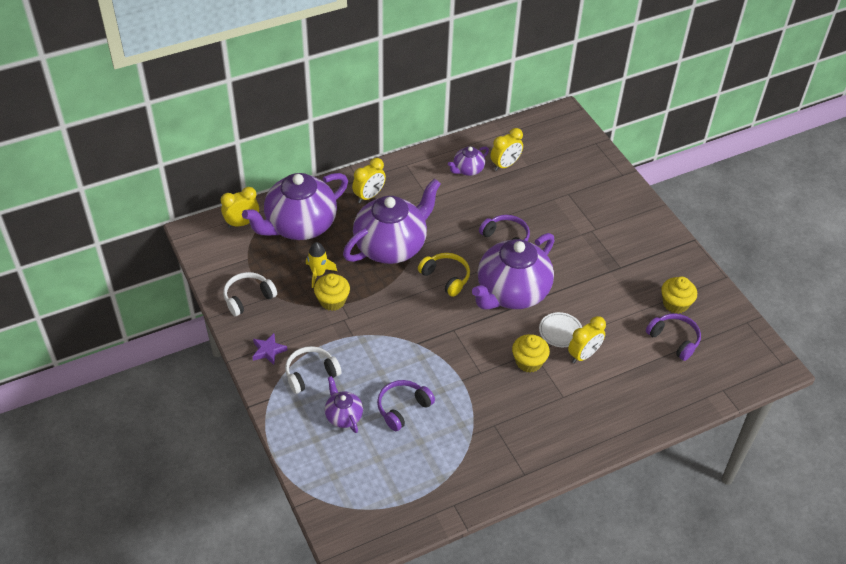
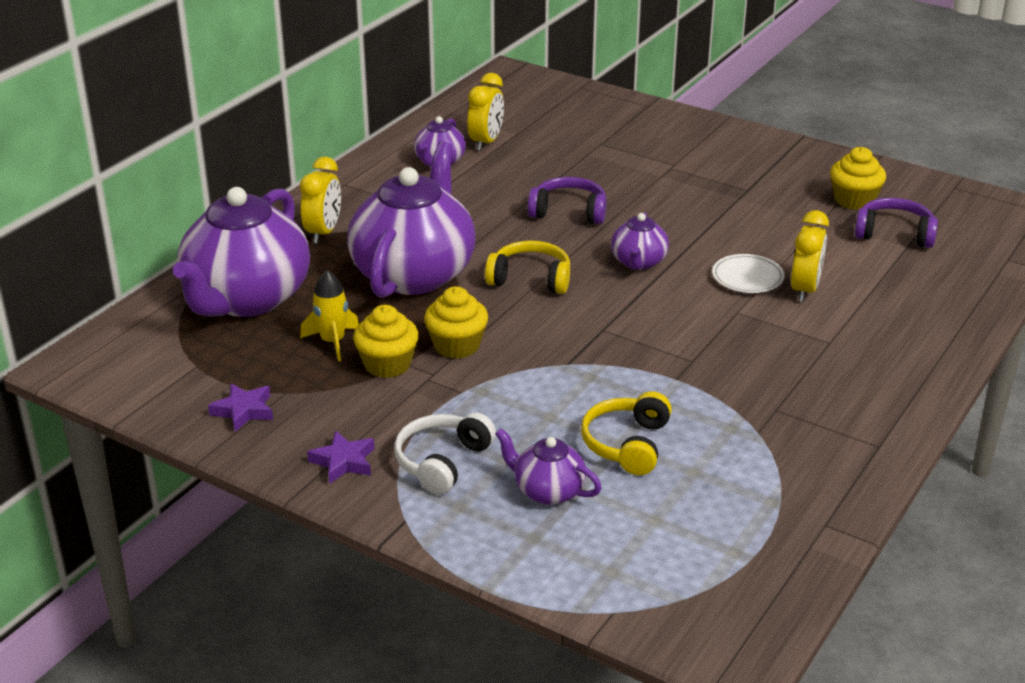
camera: 30 degrees left, 15 degrees down
(242, 223) = (146, 328): yellow clock -> none
(248, 297) = (243, 411): white headphones -> purple star
(402, 408) = (627, 444): purple headphones -> yellow headphones
(511, 293) = (638, 262): purple teapot -> purple teapot, size x0.46
(528, 362) = (743, 324): yellow cupcake -> yellow cupcake (456, 345)

